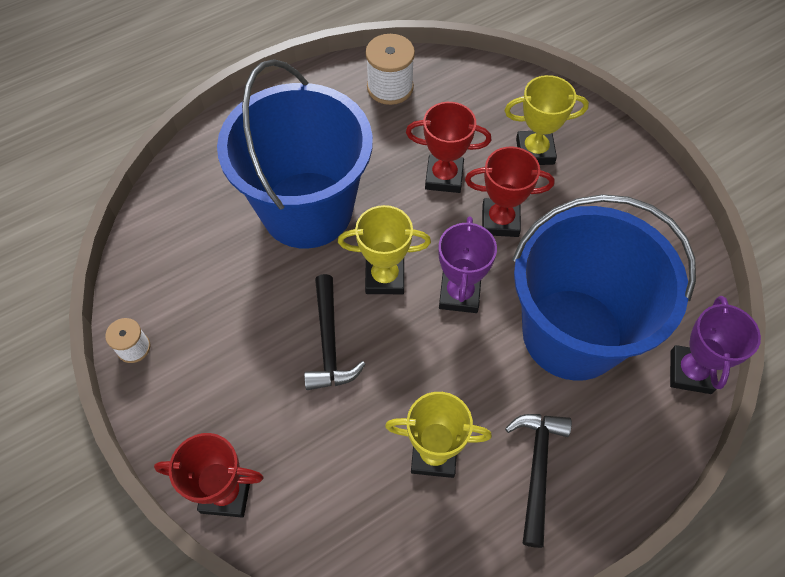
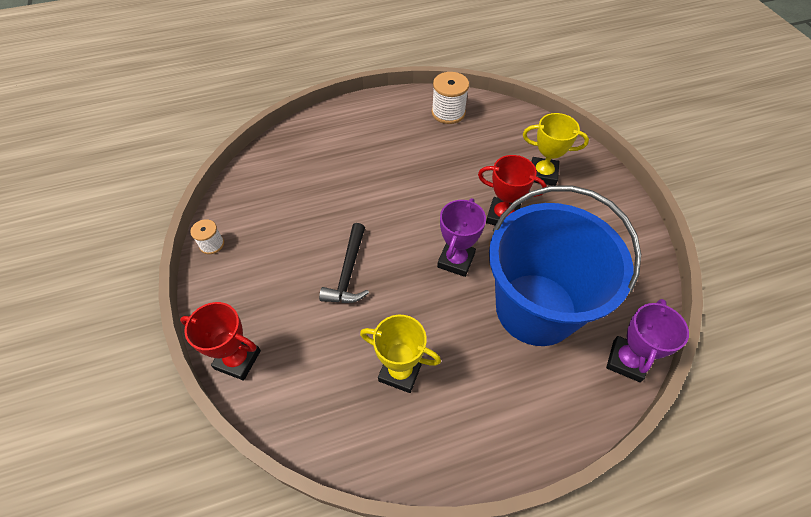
camera: 15 degrees right, 5 degrees down
(307, 209) = (363, 180): blue bucket -> none
(385, 278) = (404, 237): yellow trophy -> none
(444, 177) = (469, 178): red trophy -> none
(537, 469) = (478, 404): black hammer -> none

